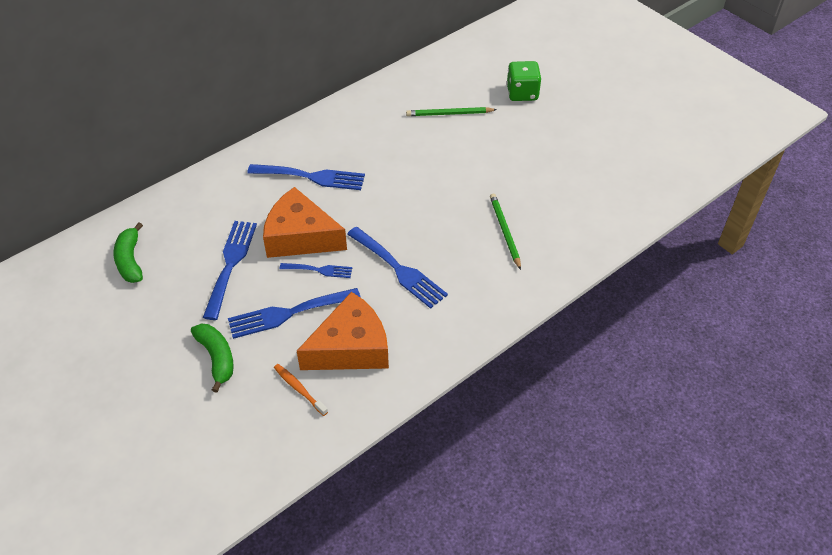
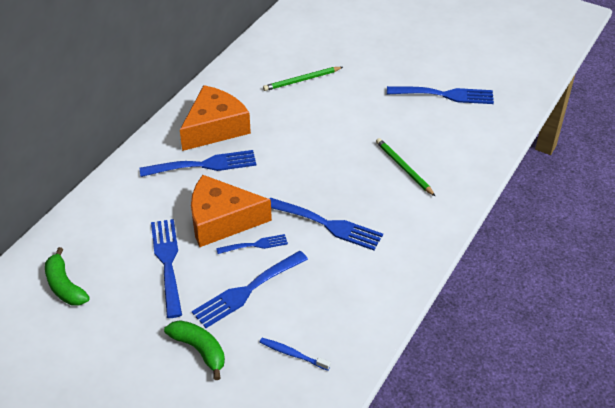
camera: 20 degrees left, 5 degrees down
(299, 389) = (292, 354): orange toothbrush -> blue toothbrush
(351, 347) = (320, 304): orange cheese -> orange cheese (215, 128)
(522, 93) = (357, 48): green dice -> none
(589, 165) = (445, 95): none -> blue fork

